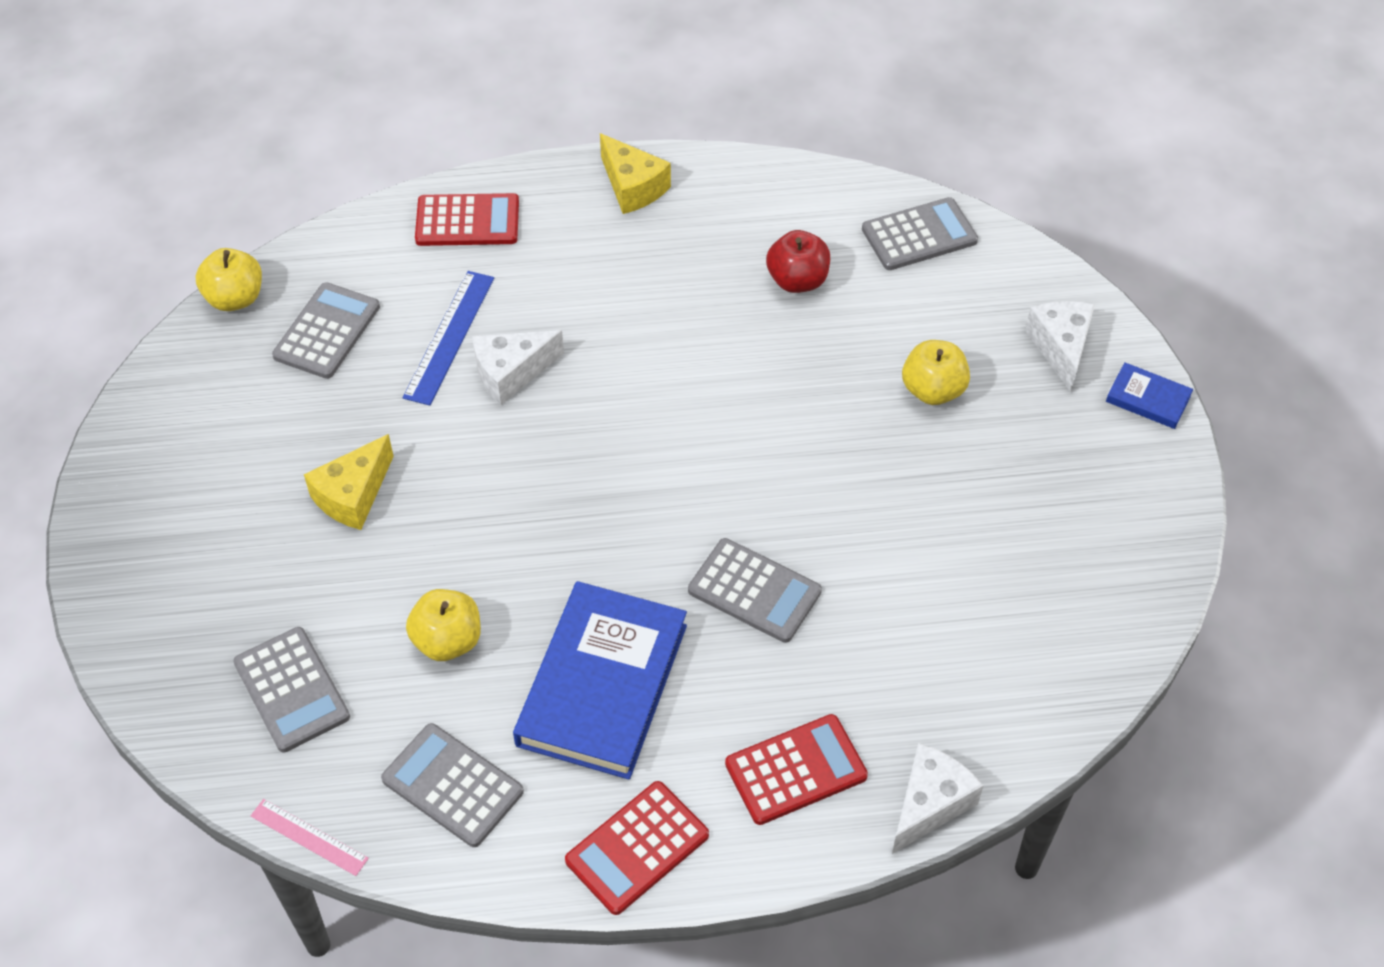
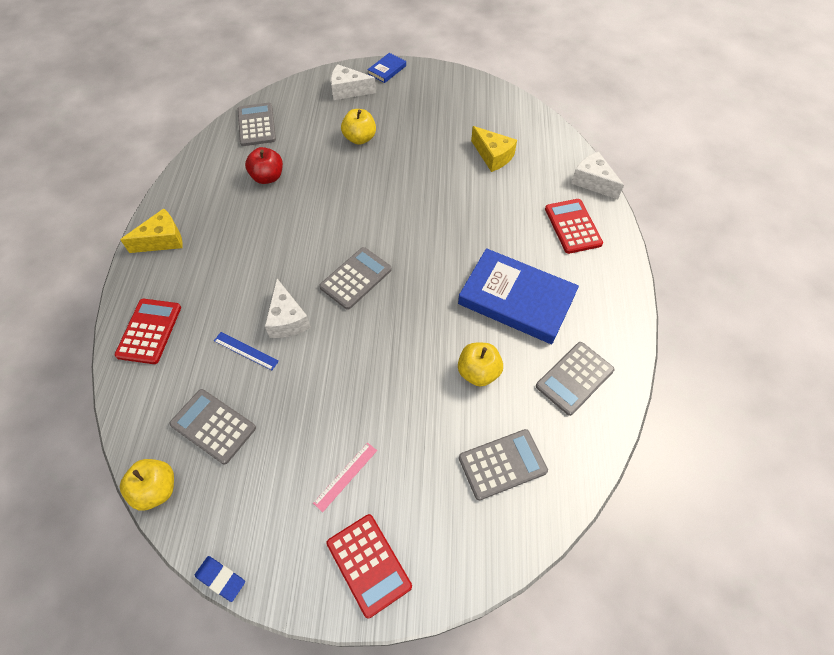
camera: 80 degrees left, 5 degrees up
(125, 393) = (221, 579): none -> blue eraser
(309, 837) = (605, 459): pink ruler -> pink ruler (345, 476)
(353, 495) = (359, 418): yellow cheese -> yellow cheese (493, 156)
(449, 337) = (246, 351): blue ruler -> blue ruler, size x0.62
(637, 848) = (614, 296): red calculator -> red calculator (368, 564)
(754, 591) = (467, 226): grey calculator -> grey calculator (356, 278)

